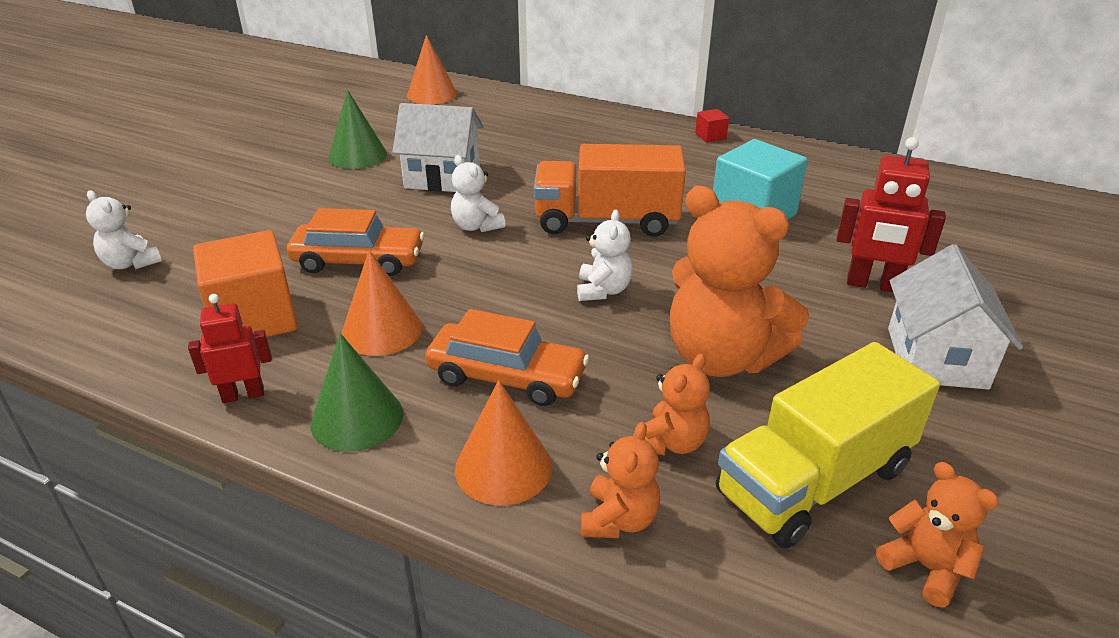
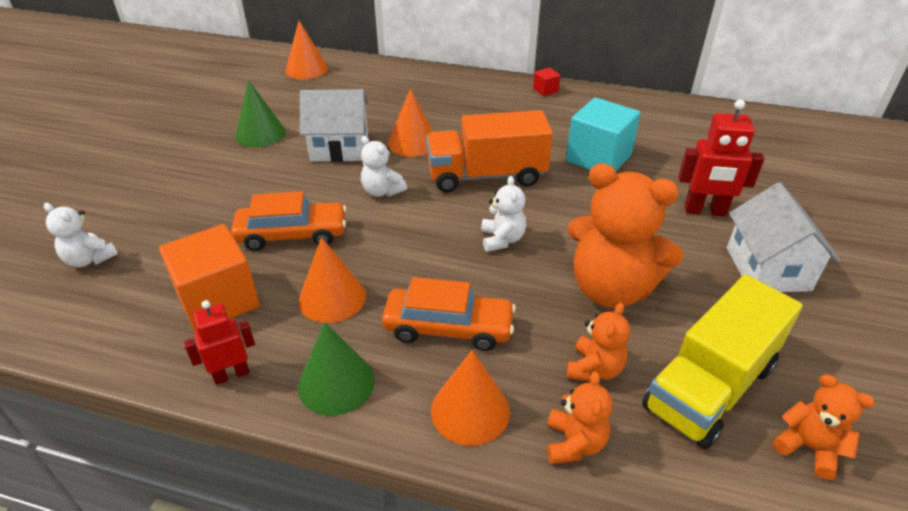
camera: 10 degrees left, 5 degrees up
(529, 179) = (413, 143): none -> orange cone

